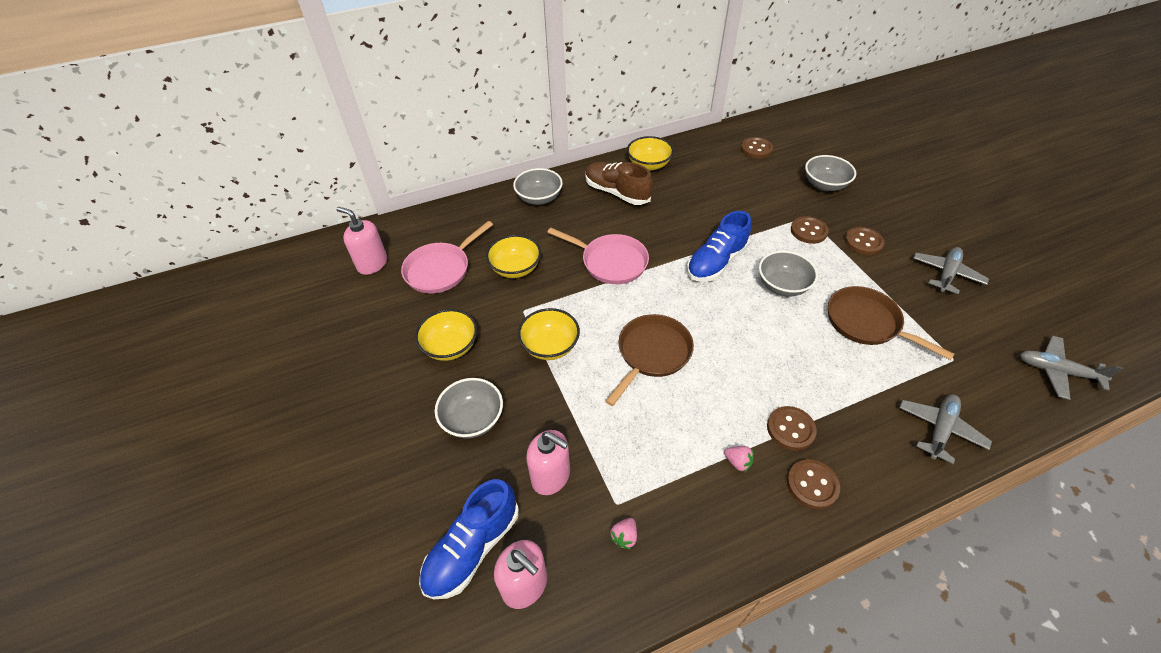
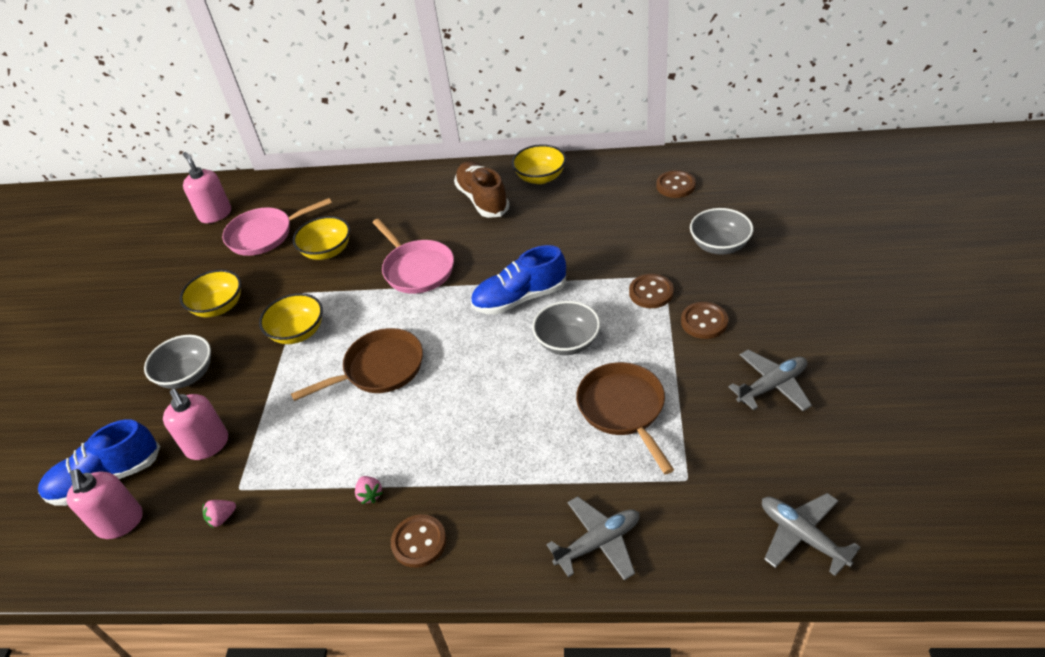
camera: 30 degrees right, 5 degrees down
(539, 198) = (403, 188): grey bowl -> none
(790, 429) = (446, 484): brown button -> none

